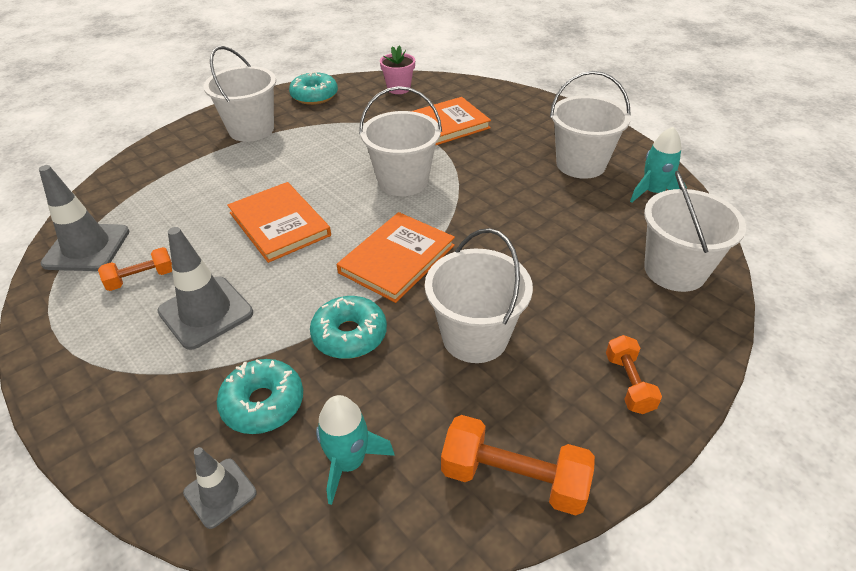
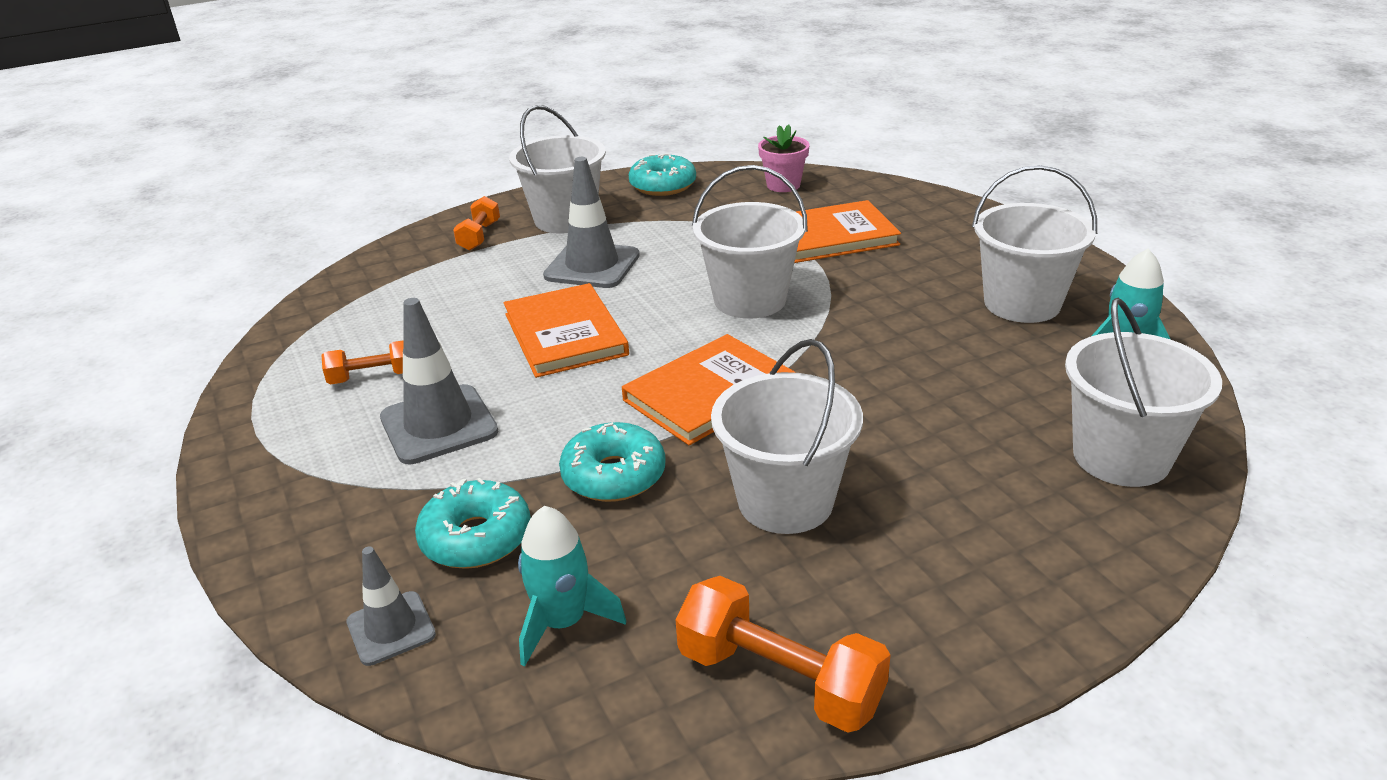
camera: 15 degrees right, 10 degrees down
(87, 247) = (319, 335): grey traffic cone -> grey traffic cone (592, 266)
(628, 383) = (993, 591): orange dumbbell -> orange dumbbell (479, 236)

